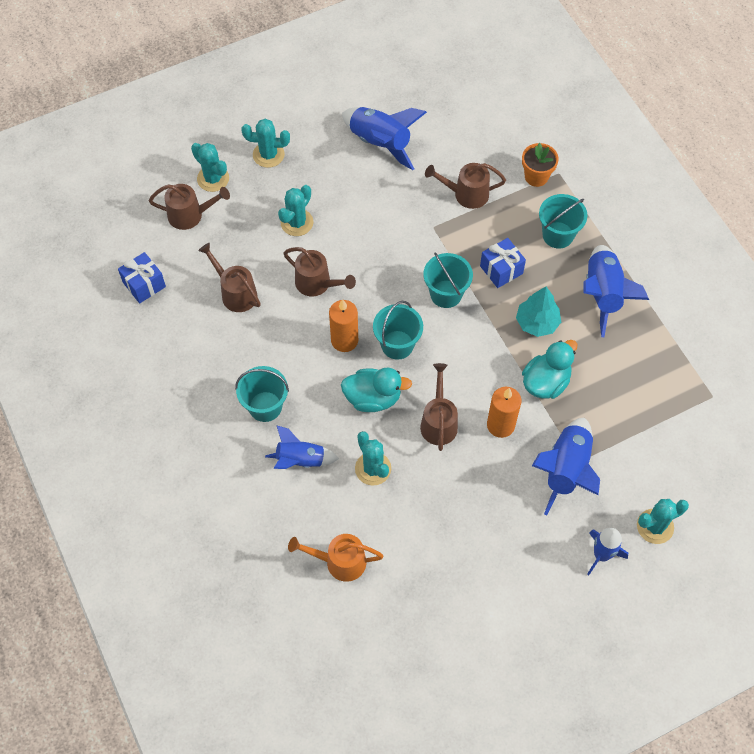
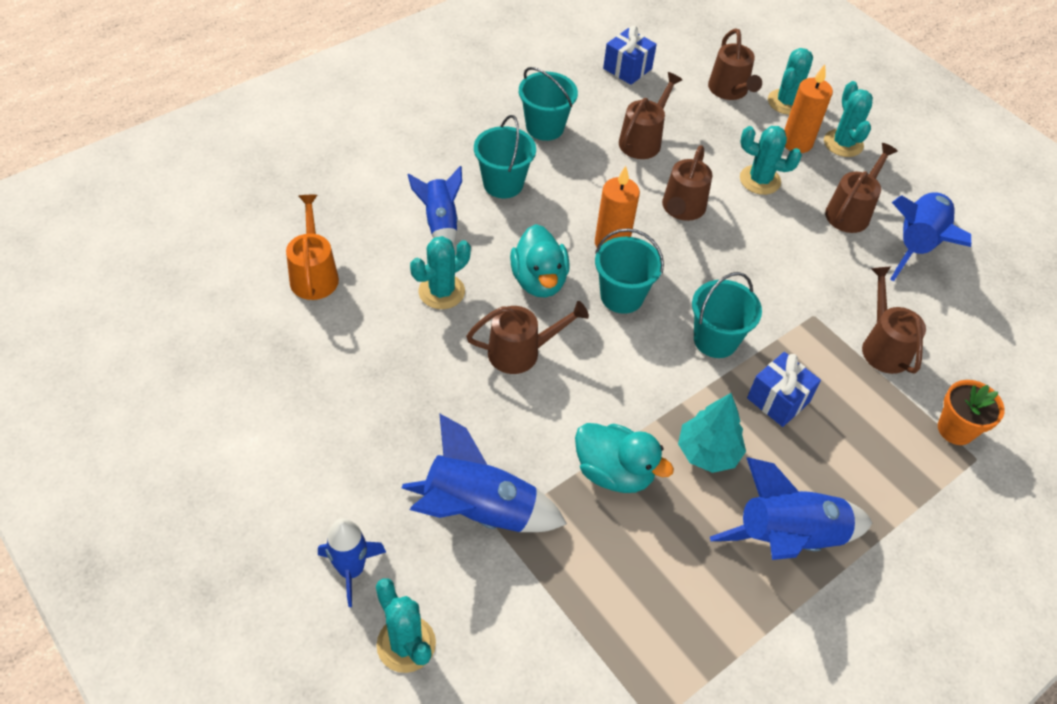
camera: 75 degrees right, 10 degrees down
(340, 173) = (851, 211): none -> brown watering can
(500, 425) = (532, 423): orange candle -> orange candle (796, 143)
(558, 235) = (867, 467): turquoise bucket -> turquoise bucket (545, 127)

